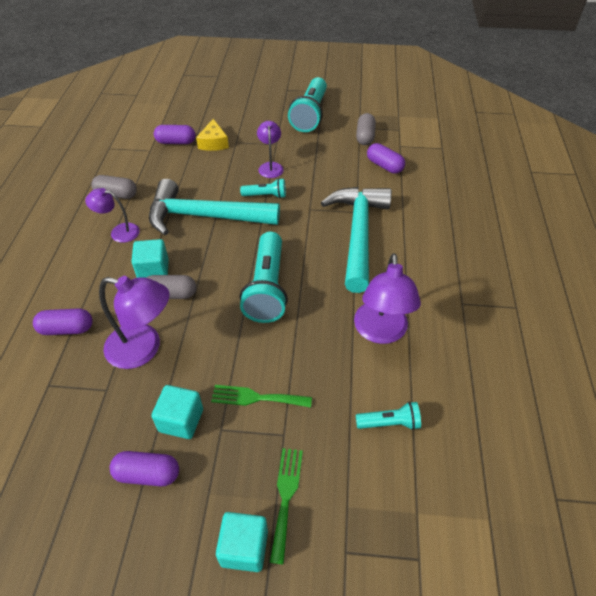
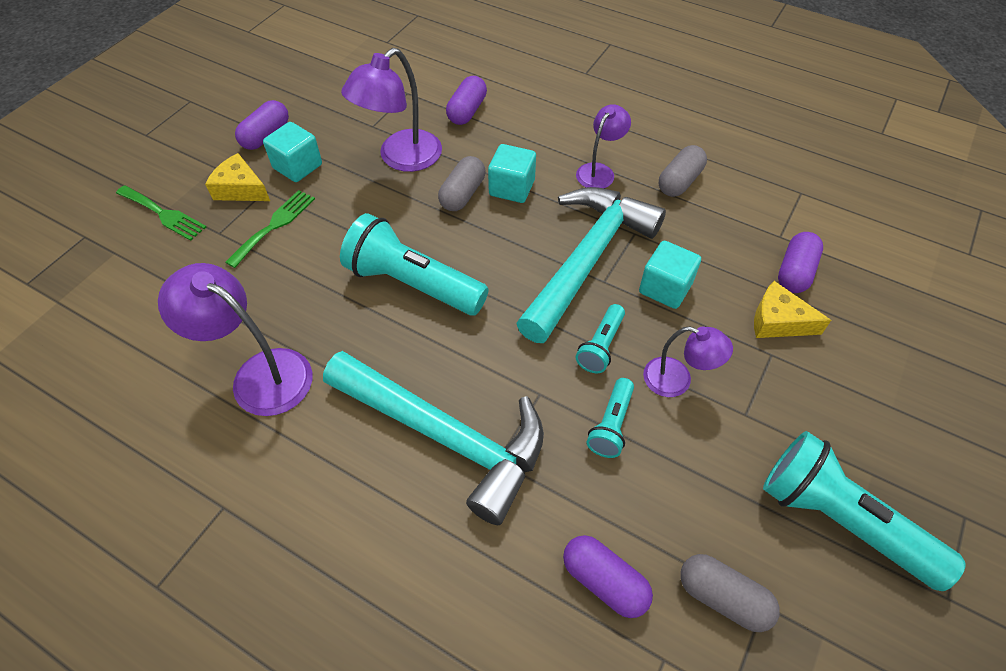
camera: 115 degrees right, 5 degrees up
(227, 450) = (240, 189): none -> yellow cheese
(244, 548) = (152, 176): turquoise cube -> turquoise cube (665, 288)
(384, 166) = (604, 581): purple capsule -> purple capsule turned 60 degrees clockwise
(389, 423) = (150, 323): turquoise flashlight -> turquoise flashlight (611, 425)

